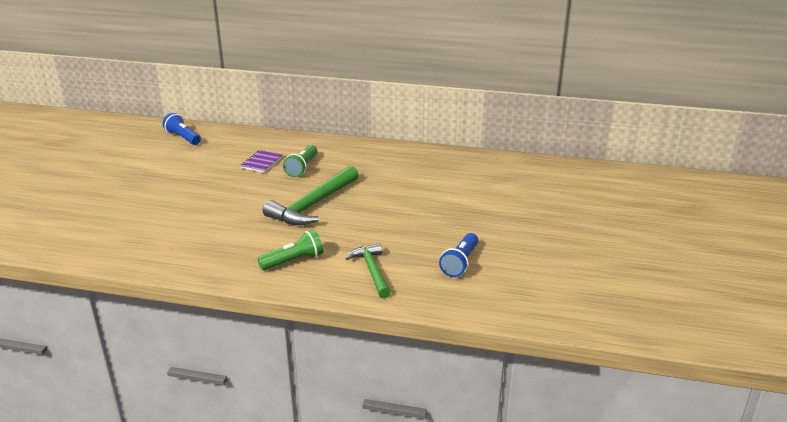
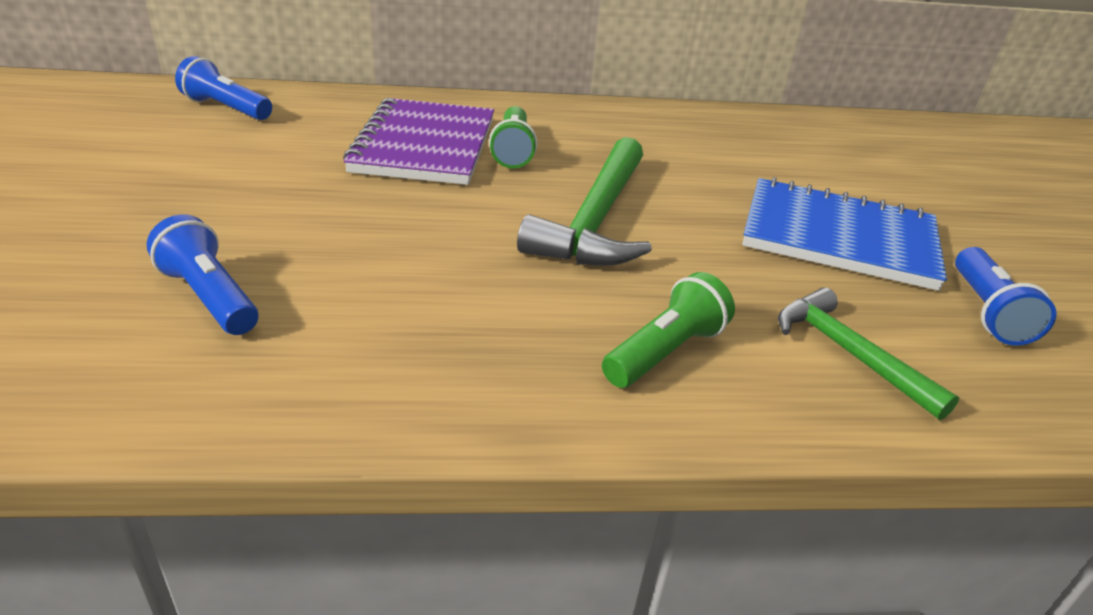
camera: 20 degrees left, 5 degrees up
(136, 222) = (210, 297): none -> blue flashlight
(262, 162) = (425, 146): purple notebook -> purple notebook, size x2.08
(426, 223) = (838, 238): none -> blue notebook

